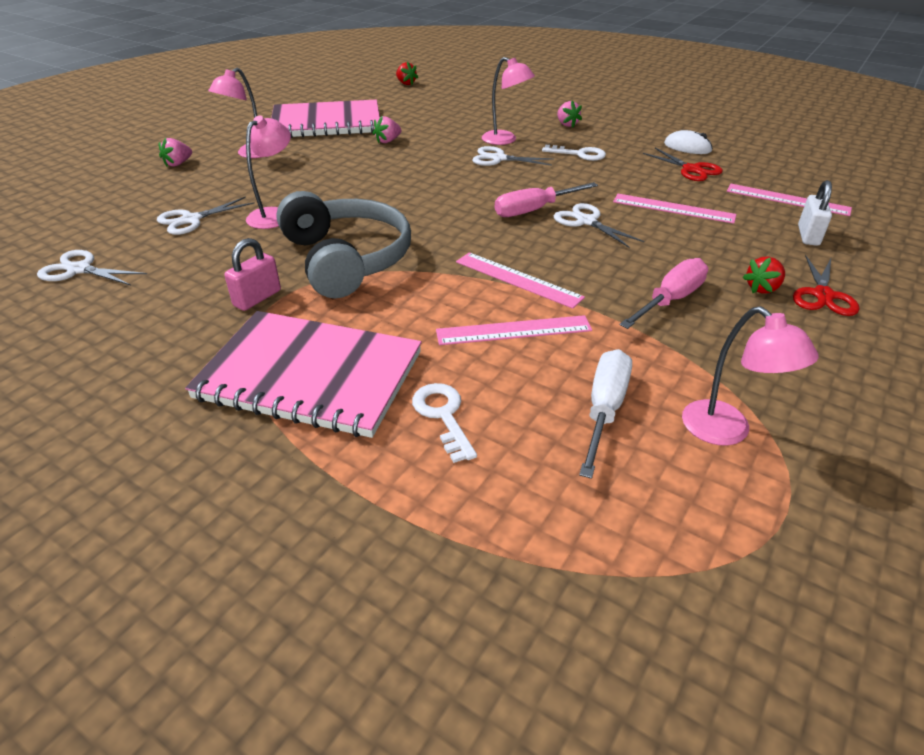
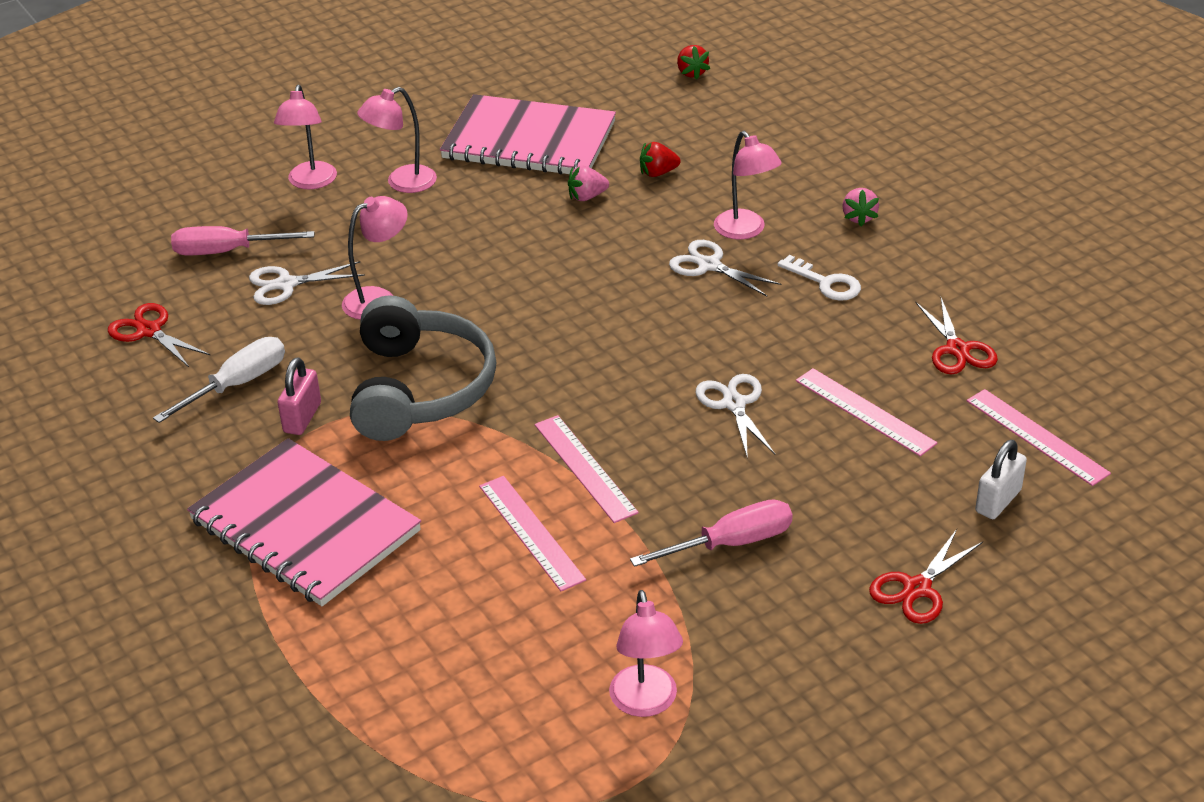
camera: 25 degrees right, 0 degrees up
(79, 270) = (149, 331): white scissors -> red scissors
(178, 164) = (311, 182): pink strawberry -> pink lamp
(257, 298) = (302, 418): pink padlock -> pink padlock turned 45 degrees counterclockwise
(443, 416) = (397, 605): white key -> none
(514, 330) = (531, 532): pink ruler -> pink ruler turned 45 degrees clockwise
(534, 210) = (684, 369): pink screwdriver -> pink screwdriver (227, 251)
(604, 409) = (549, 645): white screwdriver -> white screwdriver (237, 384)
(687, 147) = (994, 305): white mouse -> none
(762, 288) = (854, 559): red strawberry -> red strawberry (658, 173)

